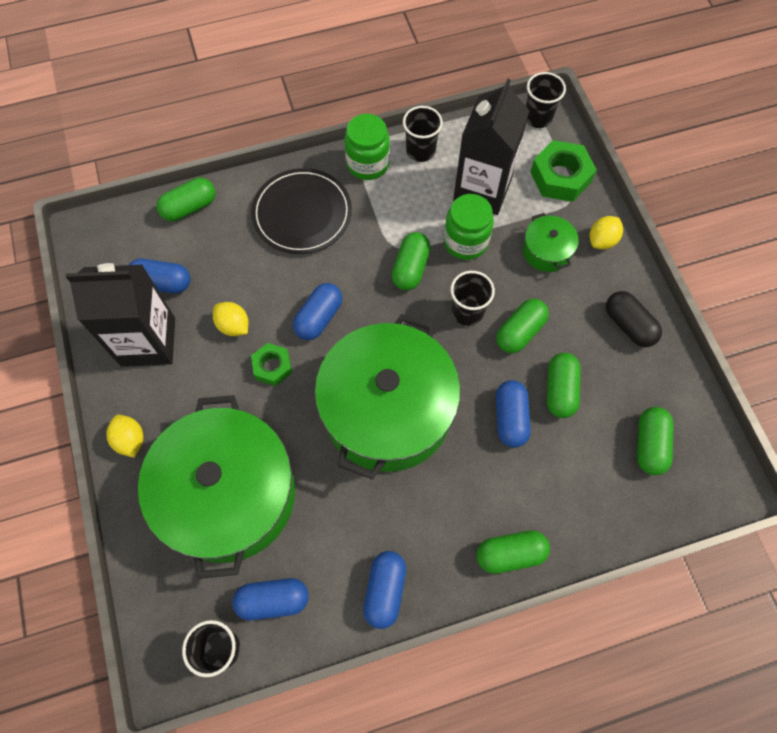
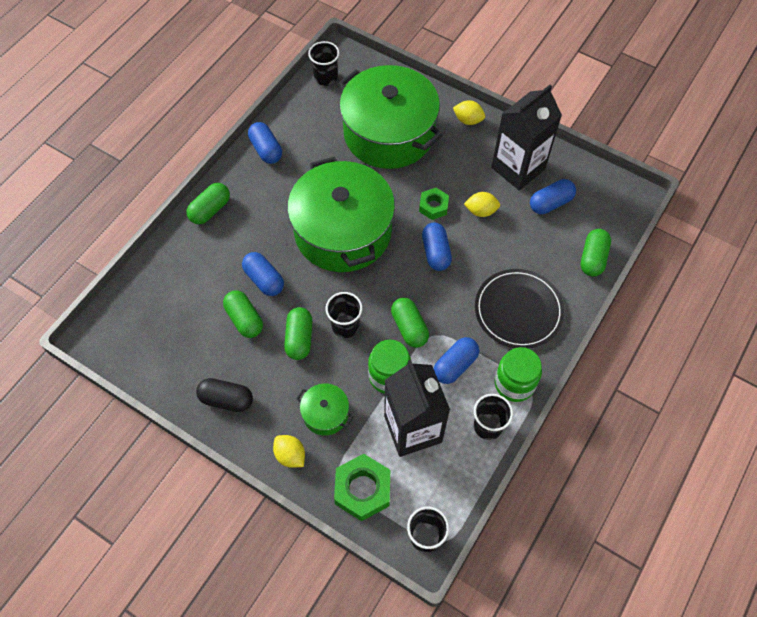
camera: 140 degrees right, 5 degrees down
(273, 600) = (320, 109): blue capsule -> blue capsule (455, 365)
(602, 240) = (290, 455): yellow lemon -> yellow lemon turned 45 degrees counterclockwise
(649, 445) = (163, 326): green capsule -> none

